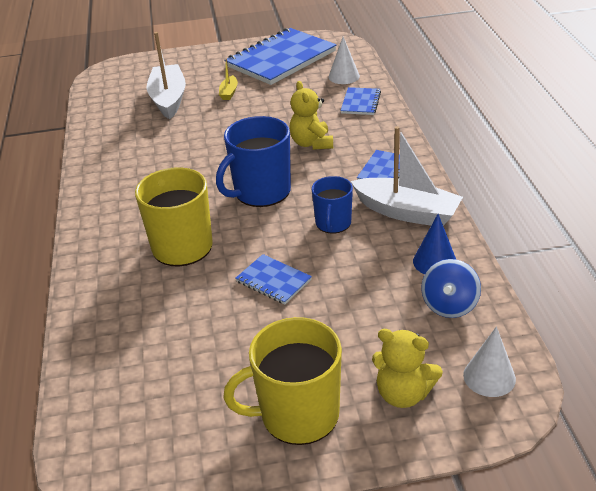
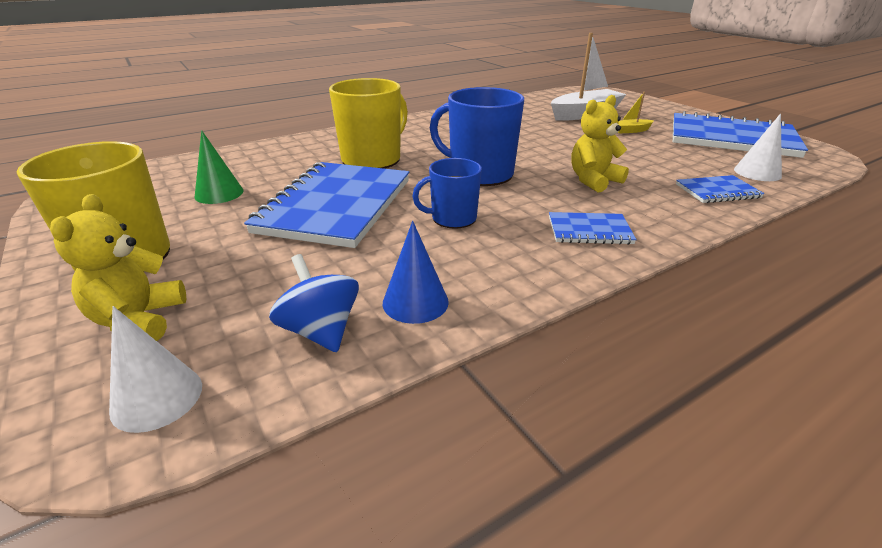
camera: 65 degrees right, 5 degrees down
(195, 356) = (219, 193): none -> green cone
(273, 281) = (336, 206): blue notebook -> blue notebook, size x2.18
(407, 212) = (512, 262): white boat -> none
(449, 305) = (321, 331): blue spinning top -> blue spinning top turned 60 degrees clockwise

